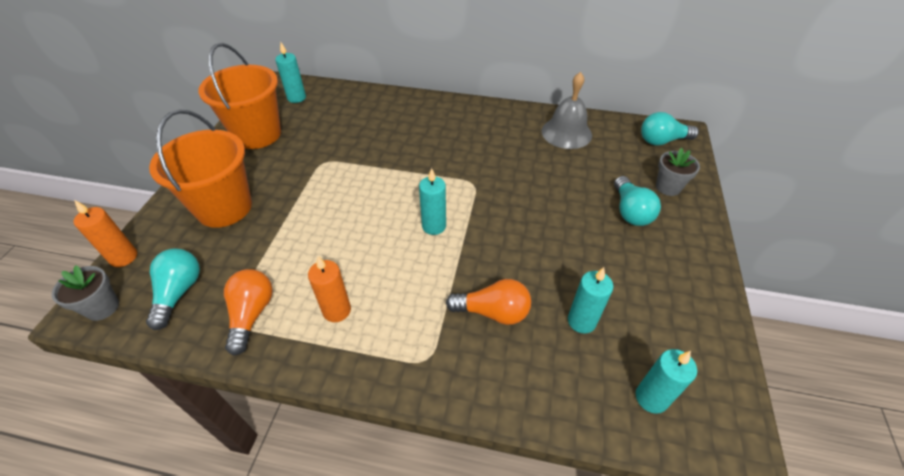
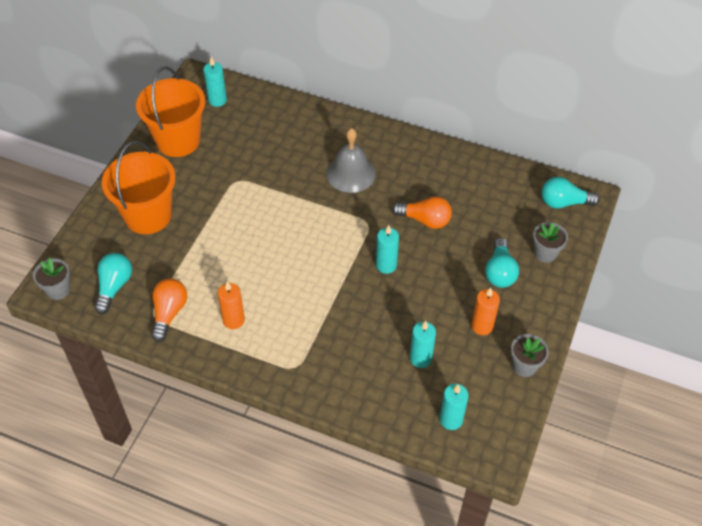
camera: 10 degrees right, 5 degrees up
(124, 257) = (69, 250): orange candle -> orange candle (482, 326)
(434, 226) = (323, 260): turquoise candle -> turquoise candle (386, 265)
(493, 312) = (353, 340): orange light bulb -> orange light bulb (425, 220)
(566, 133) = (473, 180): grey bell -> grey bell (351, 173)
(707, 310) = (524, 366): none -> grey flower pot

